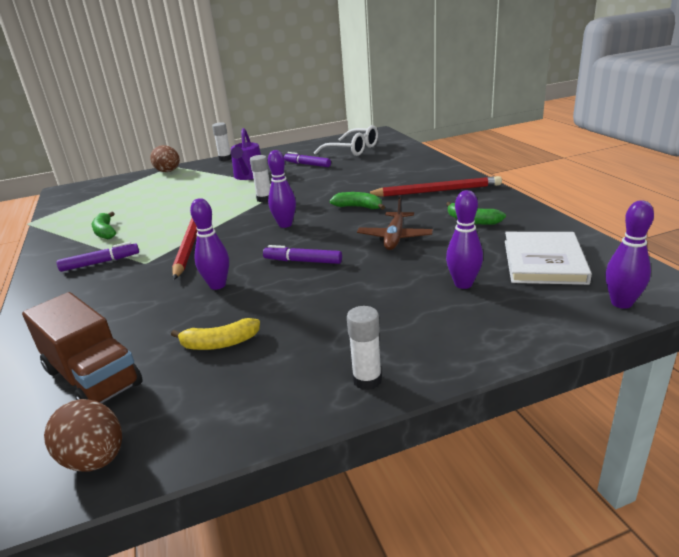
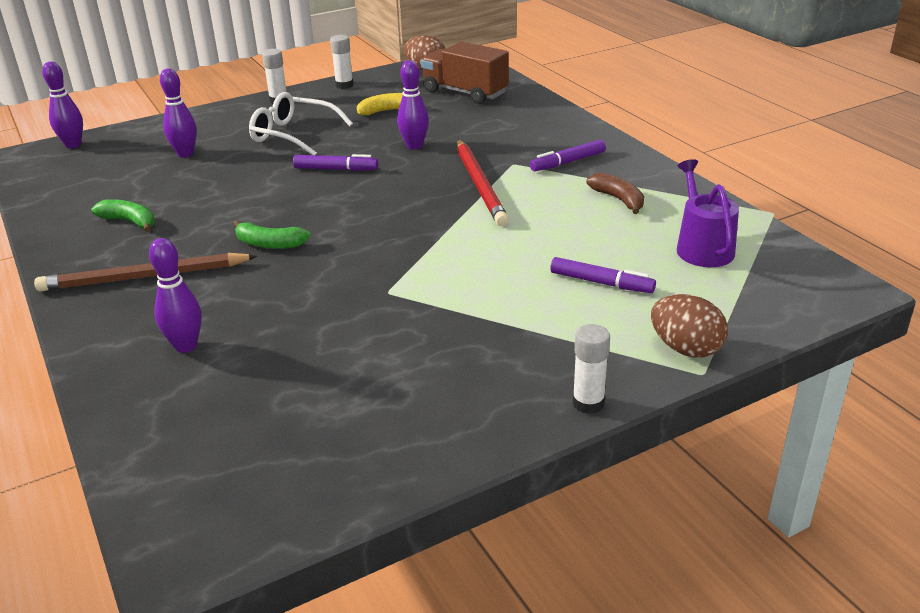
camera: 170 degrees right, 5 degrees up
(105, 232) = (618, 199): green banana -> brown banana
(248, 176) = (484, 327): purple watering can -> purple watering can (702, 247)
(264, 199) = (420, 261): white glue stick -> white glue stick (344, 85)
(285, 225) = (369, 213): purple bowling pin -> purple bowling pin (186, 346)
(307, 164) = (370, 367): purple marker -> purple marker (601, 283)
(353, 150) = (265, 435): white glasses -> white glasses (293, 135)
(395, 237) = (232, 197): brown plane -> none
(436, 191) = (144, 277): red pencil -> brown pencil
(543, 261) = (97, 175): white book -> none

